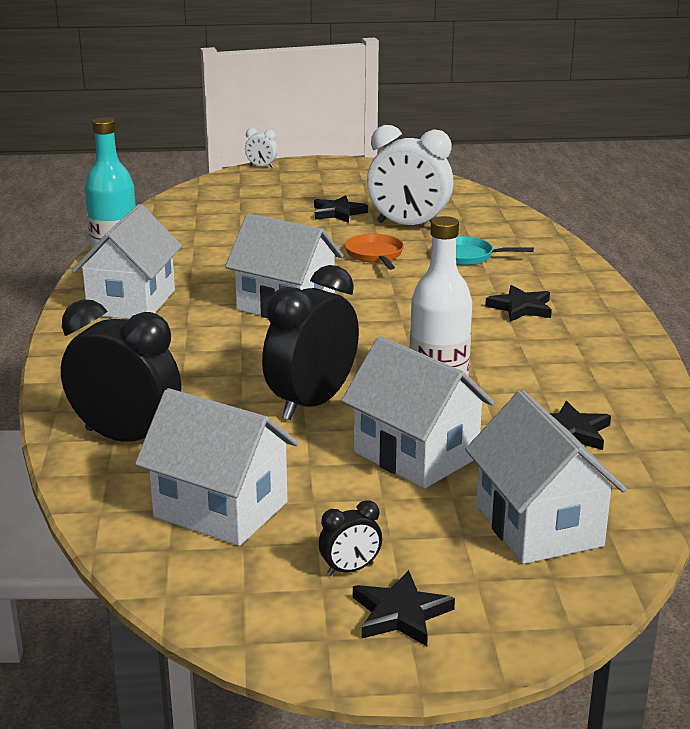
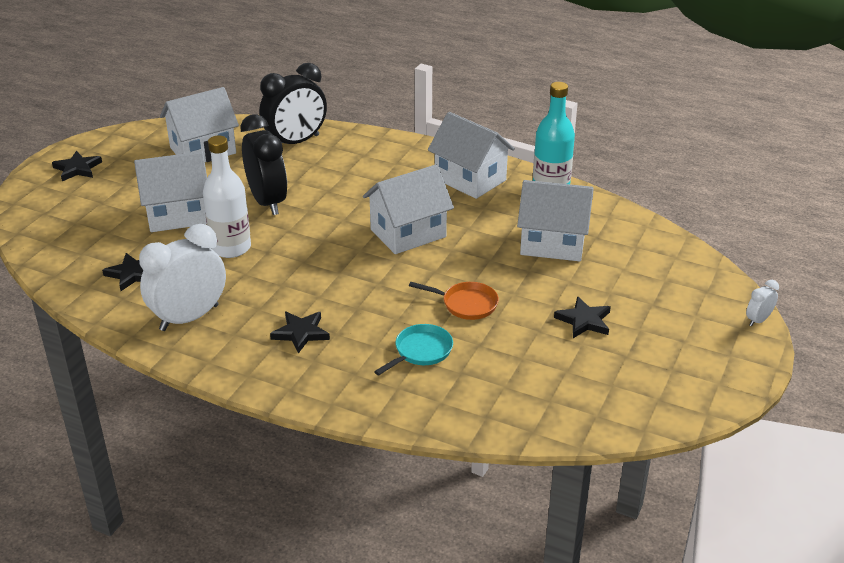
camera: 120 degrees right, 10 degrees up
(350, 569) = (119, 167): black clock -> none
(408, 226) = (519, 348): white clock -> white clock (189, 318)
(538, 526) = (77, 225): white house -> white house (552, 243)

